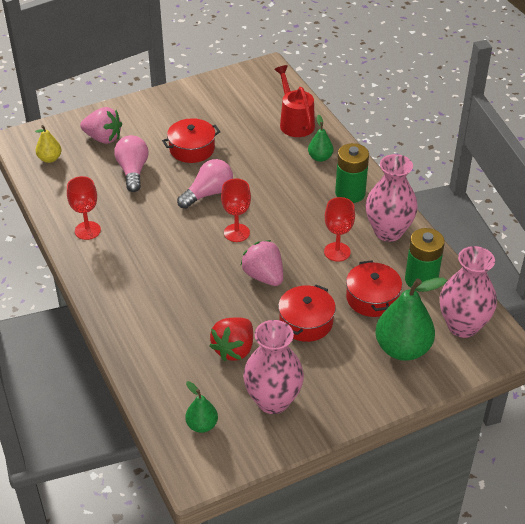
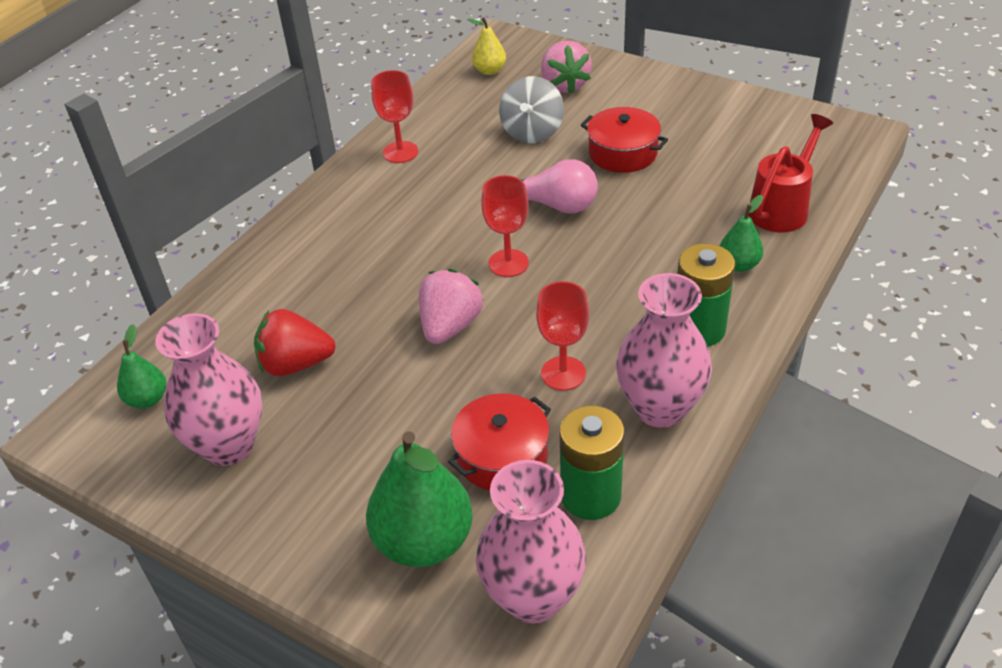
camera: 60 degrees right, 0 degrees up
(133, 171) = (532, 132): pink light bulb -> grey spinning top
(306, 322) = (397, 408): red pot -> none

